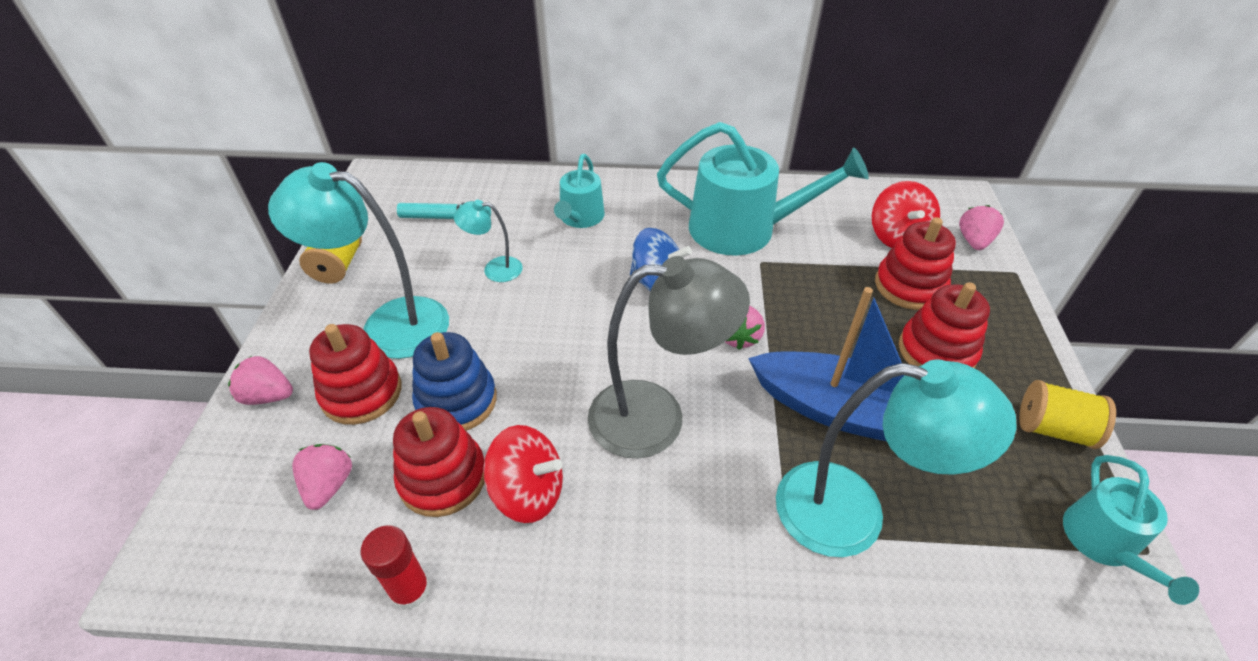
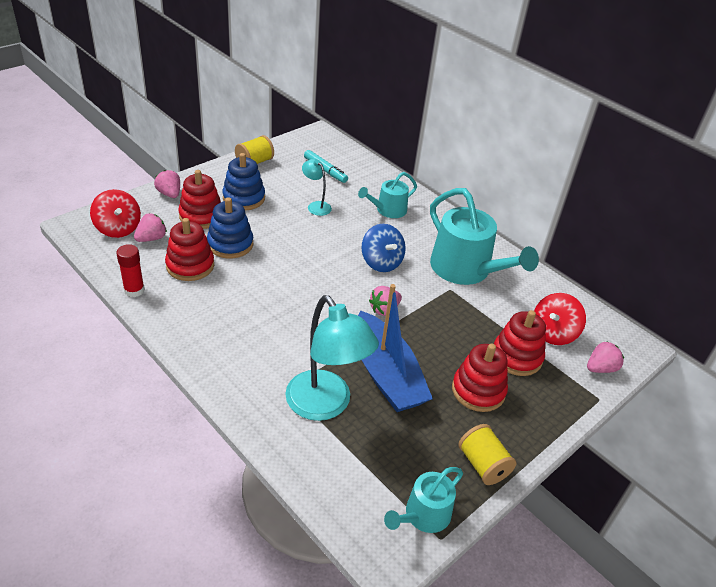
camera: 40 degrees right, 5 degrees down
(389, 324) = (244, 198): turquoise lamp -> blue stacking toy
(528, 492) = (212, 294): red spinning top -> red spinning top (118, 228)
(657, 417) = (298, 309): grey lamp -> none

